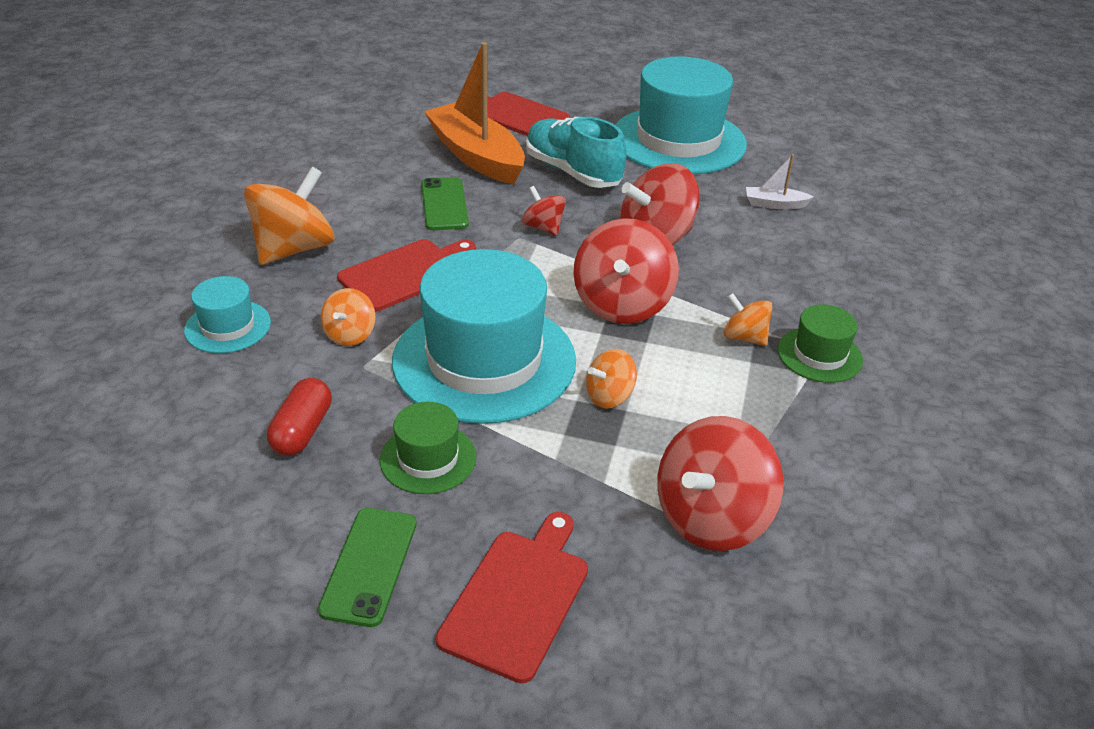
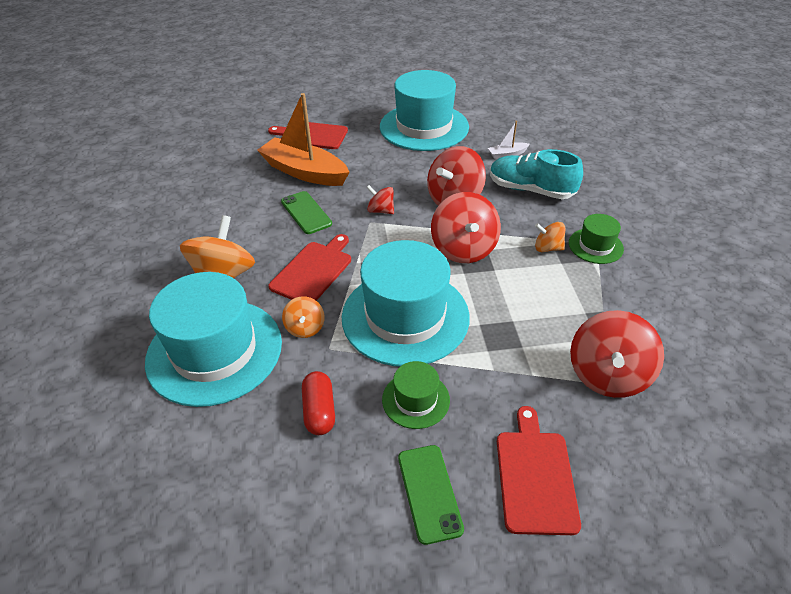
camera: 20 degrees left, 5 degrees up
(228, 326) = (214, 351): turquoise hat -> turquoise hat, size x2.13
(572, 172) = (374, 166): turquoise shoe -> turquoise shoe (530, 190)
(609, 396) = (497, 315): orange spinning top -> none

